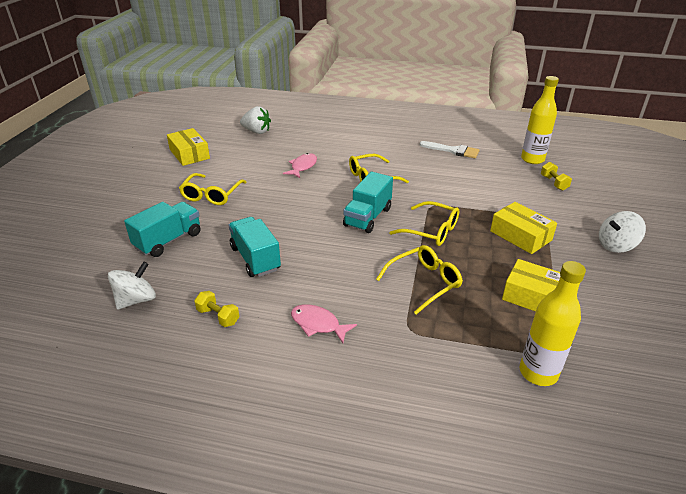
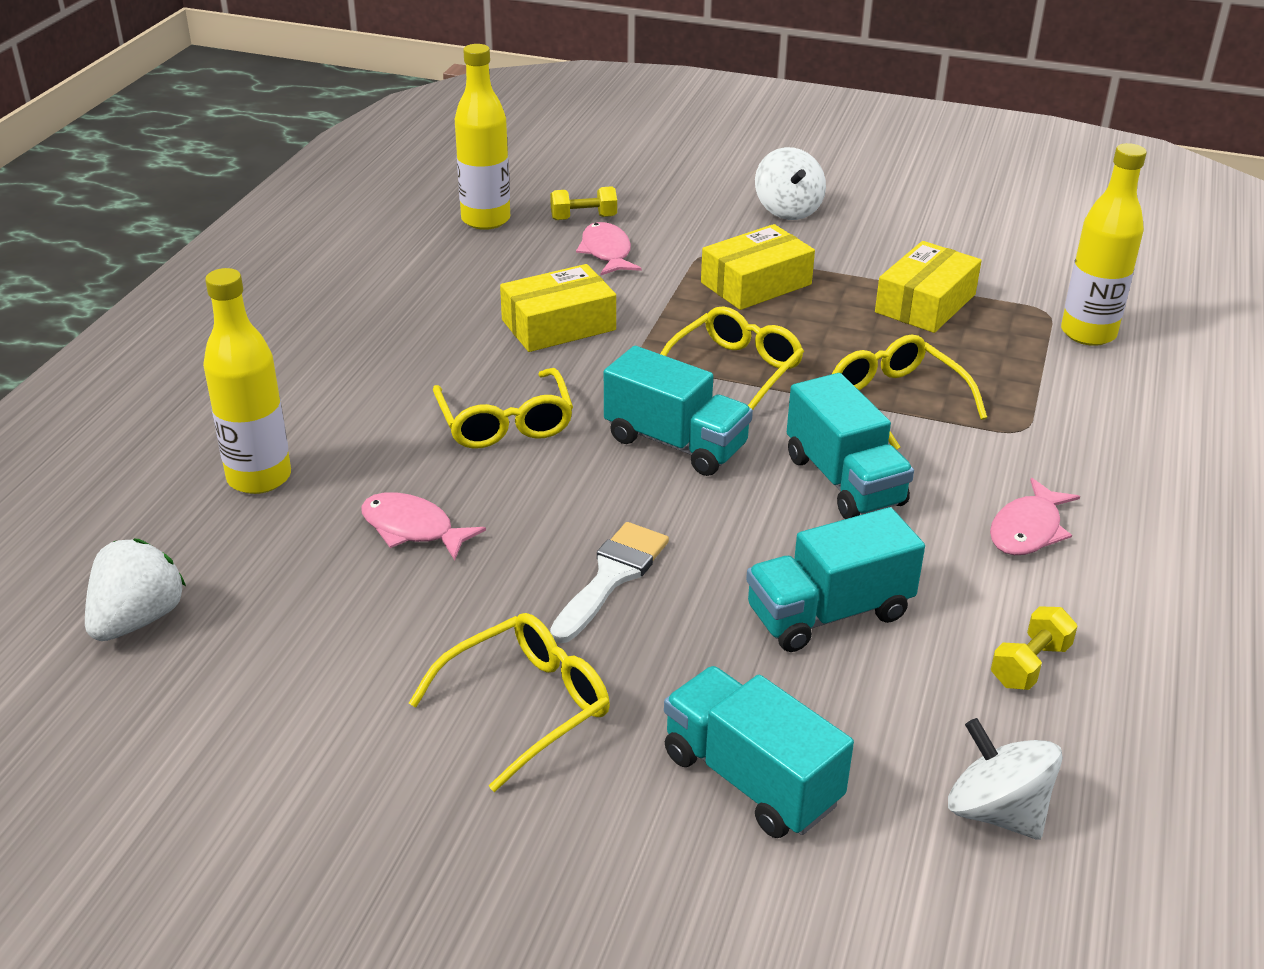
camera: 85 degrees left, 0 degrees up
(189, 154) = (235, 780): yellow box -> yellow box (558, 325)
(211, 195) = (526, 706): yellow glasses -> yellow glasses turned 60 degrees counterclockwise
(327, 138) = (259, 478): none -> yellow bottle
(349, 264) = (844, 481): none -> turquoise truck
(453, 150) = (411, 300): white brush -> white brush (612, 577)
(523, 191) = (607, 252): none -> pink fish

